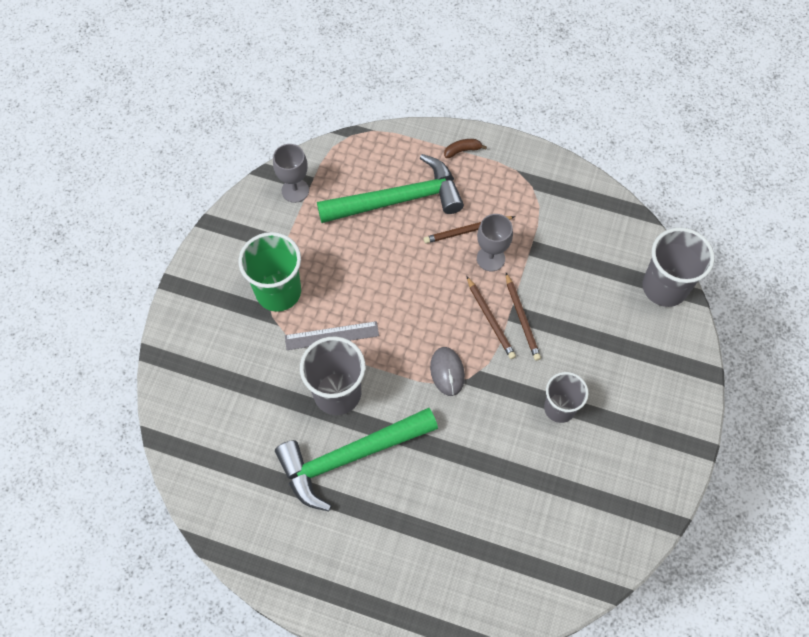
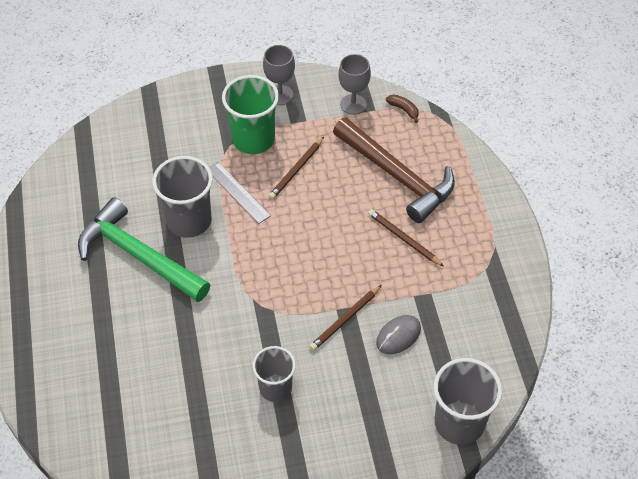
camera: 60 degrees right, 10 degrees down
(398, 200) = (397, 176): green hammer -> brown hammer
(447, 372) = (256, 287): grey mouse -> grey mouse (398, 336)
(462, 150) = (482, 198): brown banana -> brown banana (403, 110)
(490, 258) = (388, 269): grey goblet -> grey goblet (280, 95)
(490, 319) = (328, 296): brown pencil -> brown pencil (296, 170)

